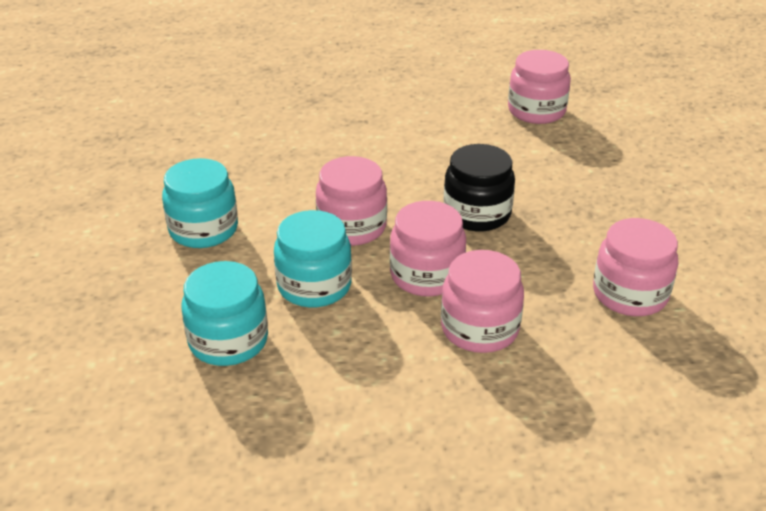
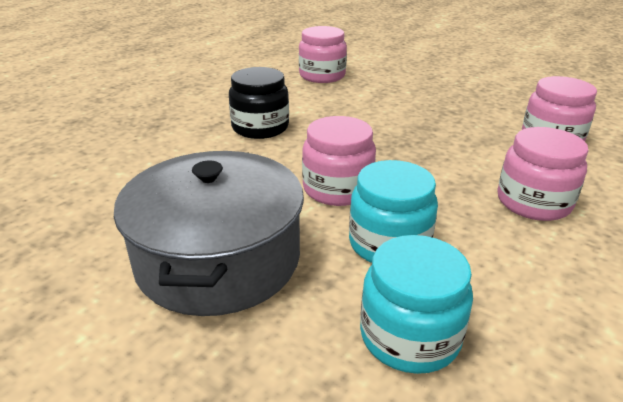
camera: 45 degrees left, 5 degrees down
(203, 229) = (218, 259): turquoise jar -> grey pot
(426, 275) = (442, 190): pink jar -> none
(477, 213) = (397, 140): black jar -> black jar (260, 127)

